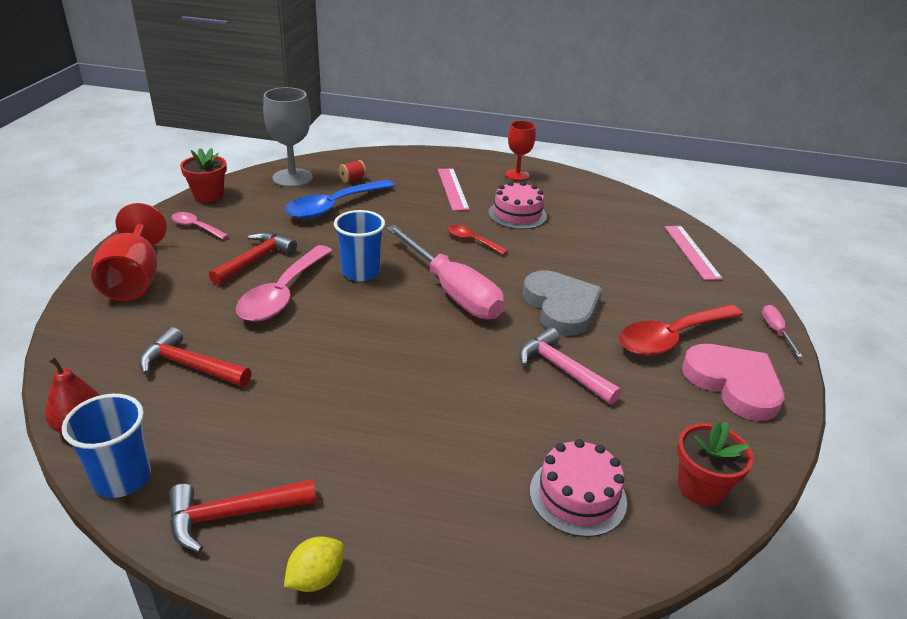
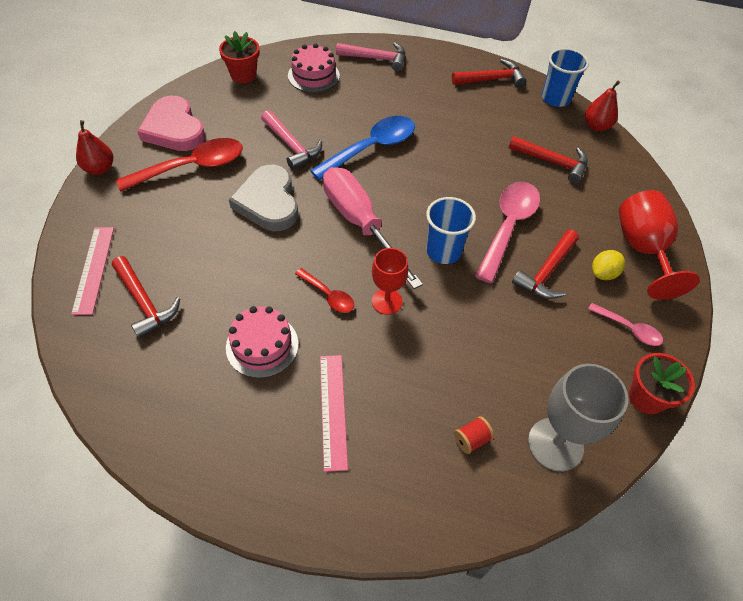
camera: 175 degrees left, 20 degrees up
(316, 578) = (446, 55): yellow lemon -> yellow lemon (603, 273)
(334, 206) = (486, 368): blue spoon -> blue spoon (371, 148)
(467, 551) = (376, 59): none -> pink hammer
(517, 175) = (229, 451): red goblet -> red goblet (387, 301)
(628, 234) = (145, 303): none -> red hammer
(776, 331) = (100, 168): pink screwdriver -> red pear

